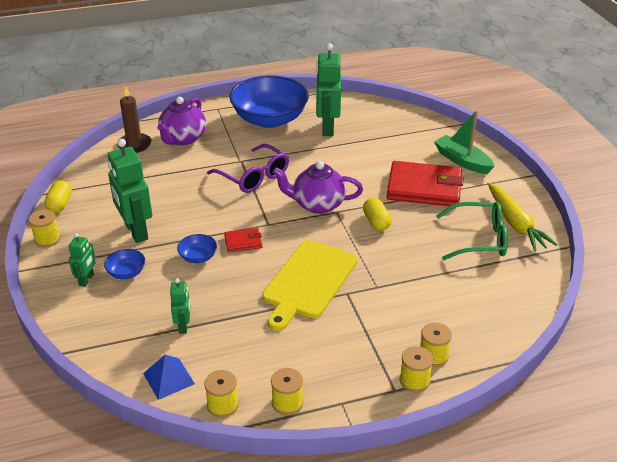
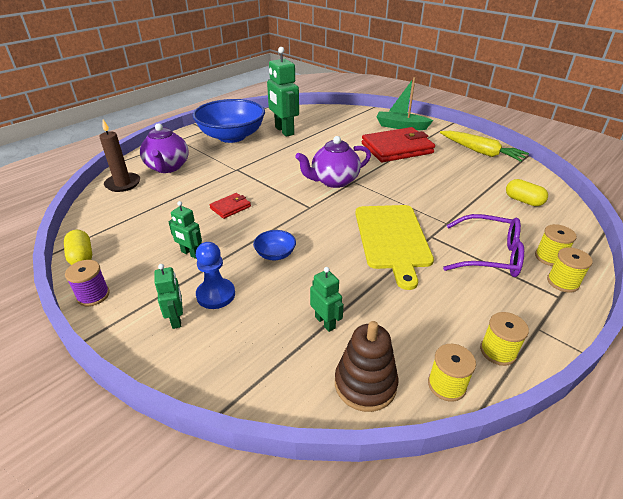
camera: 30 degrees left, 0 degrees up
(47, 239) = (93, 295): yellow spool -> purple spool
(126, 273) = (216, 295): blue bowl -> blue pawn
(136, 231) = (190, 253): green robot -> green robot, size x0.52
(169, 378) = (365, 384): blue pyramid -> brown stacking toy
(243, 242) = (303, 227): red wallet -> red wallet (230, 207)
(254, 177) = (260, 177): purple glasses -> purple glasses (489, 255)
(376, 222) = (391, 179): yellow capsule -> yellow capsule (523, 201)
(479, 239) = (472, 168): green glasses -> none

